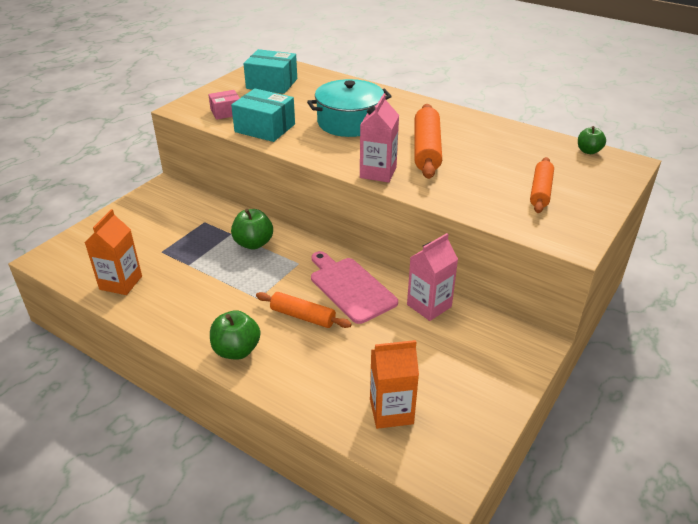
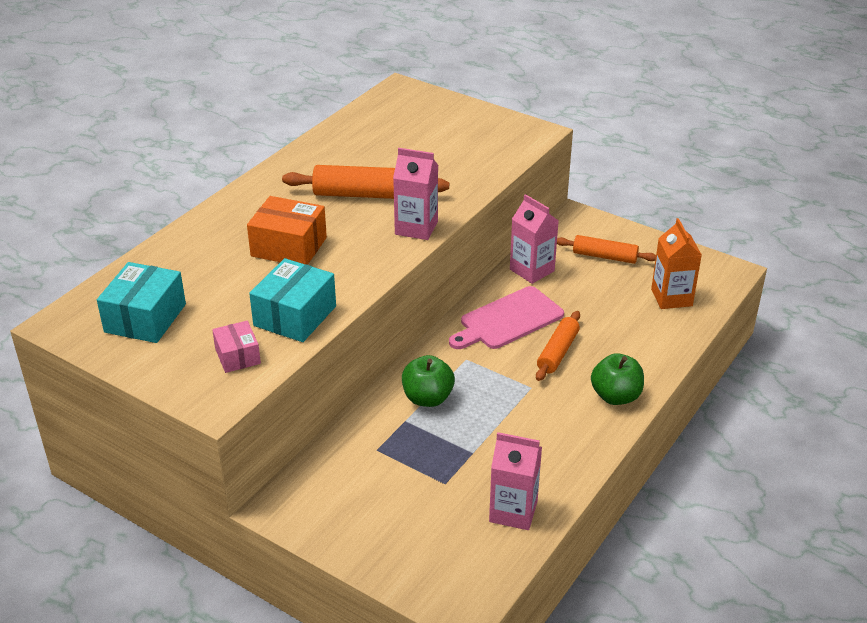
camera: 90 degrees left, 0 degrees up
(121, 283) = (513, 511): orange carton -> pink carton
(349, 122) = (289, 247): turquoise pot -> orange box
(540, 191) = (453, 137): orange rolling pin -> orange rolling pin (604, 256)
(588, 151) = (376, 103): green apple -> none

